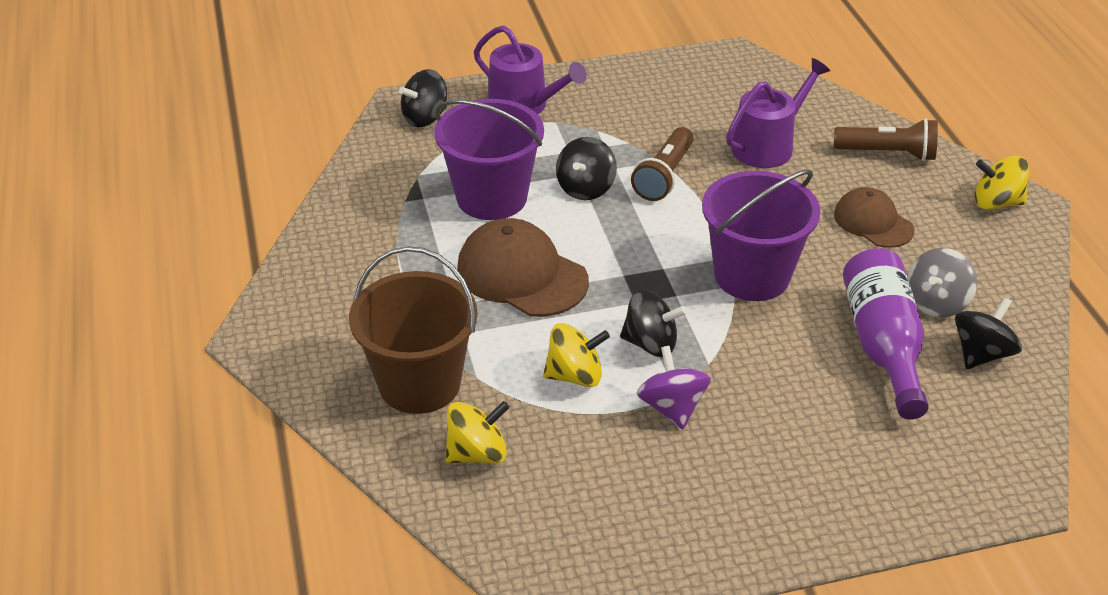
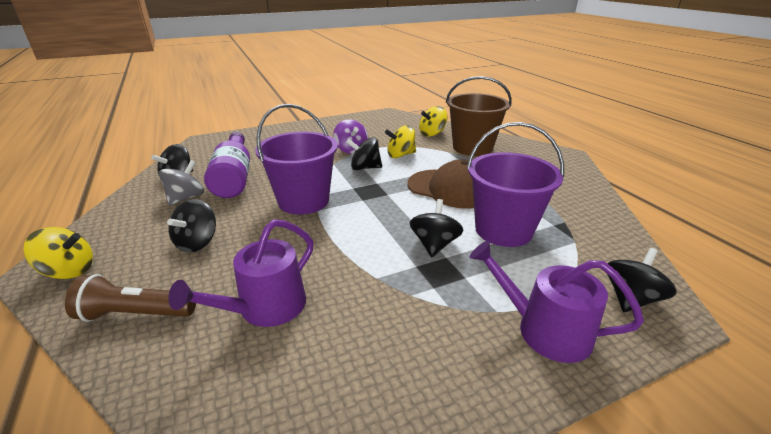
camera: 170 degrees right, 10 degrees down
(664, 176) = (371, 262): brown flashlight -> none
(873, 222) = (197, 243): brown cap -> black spinning top

